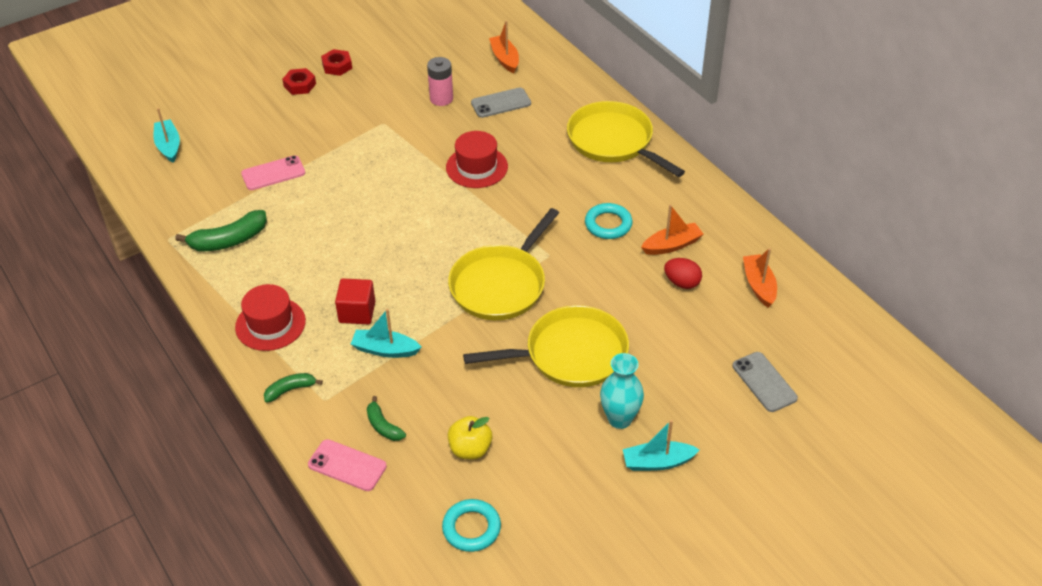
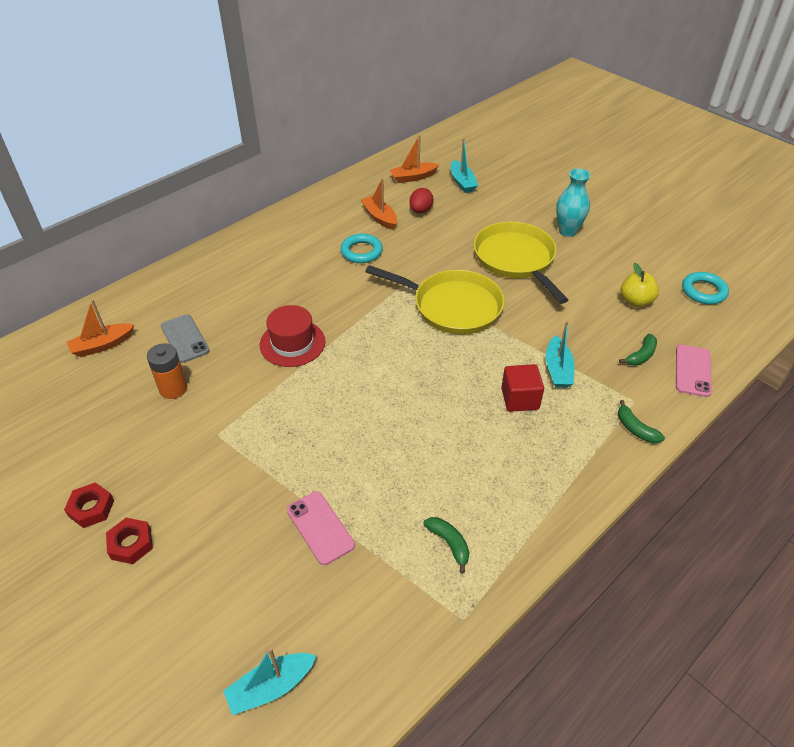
camera: 100 degrees left, 0 degrees up
(229, 240) = (449, 543): green banana -> green banana, size x0.58
(270, 324) = (561, 466): red hat -> none
(441, 98) = (173, 388): pink battery -> orange battery
(613, 141) = (247, 257): yellow pan -> none
(657, 462) = (596, 213): turquoise boat -> turquoise boat (462, 182)
(764, 382) = (505, 173): grey phone -> none

